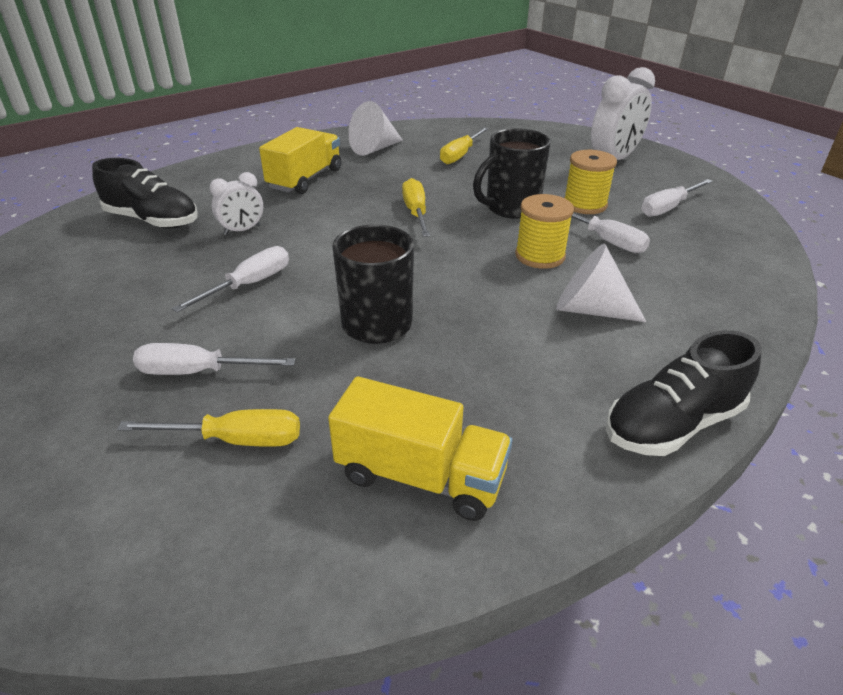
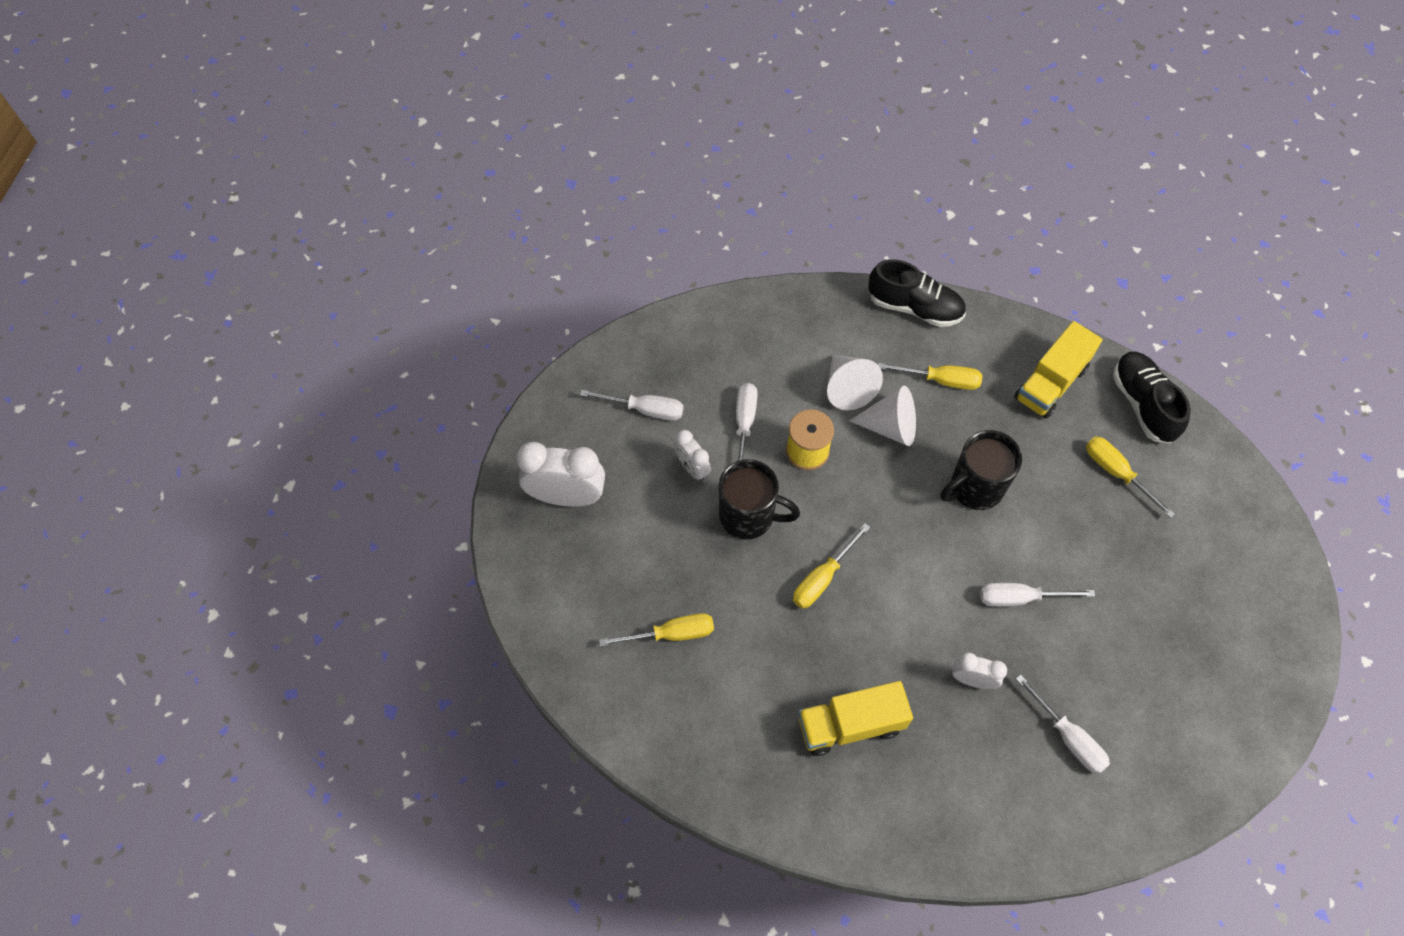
camera: 130 degrees left, 25 degrees up
(152, 220) = (1031, 768): black shoe -> black shoe (1143, 404)
(198, 372) = (1105, 538): white screwdriver -> white screwdriver (1068, 737)
(374, 148) = (727, 728): white cone -> white cone (890, 426)
(420, 476) = (1051, 383): yellow truck -> yellow truck turned 120 degrees counterclockwise
(533, 378) = (940, 380): none -> yellow screwdriver
(585, 204) = (692, 468): yellow spool -> white clock

